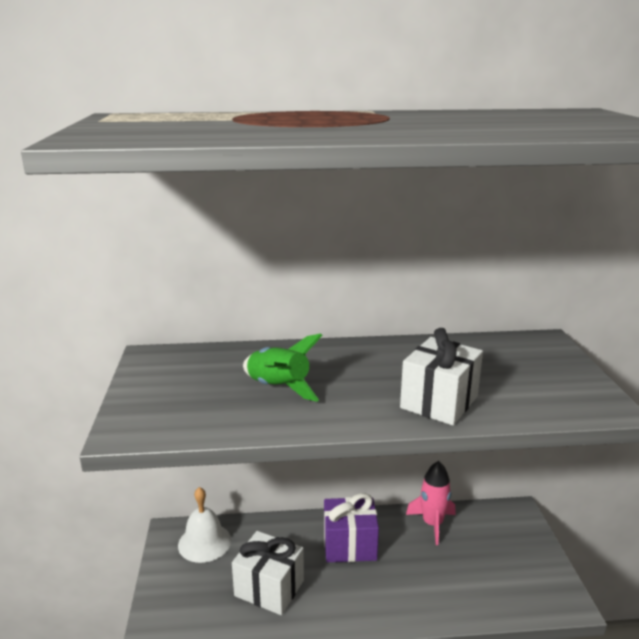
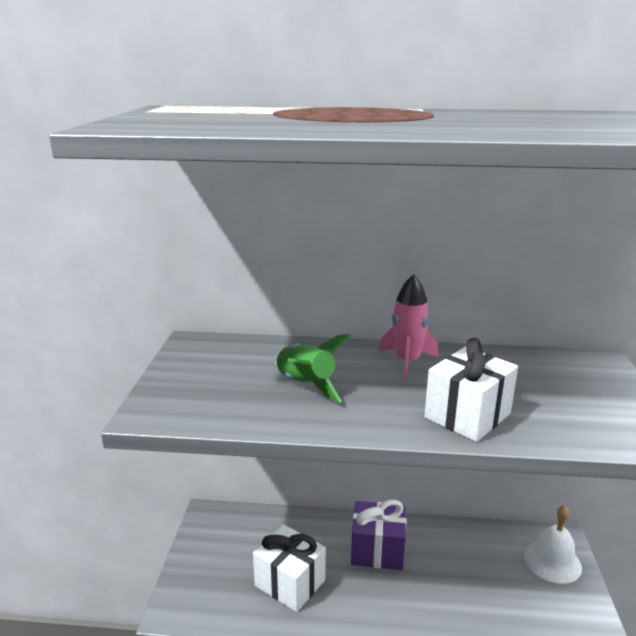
camera: 10 degrees right, 0 degrees up
(204, 542) = (236, 528): white bell -> white bell (552, 561)
(432, 524) = (467, 540): pink rocket -> pink rocket (407, 362)

